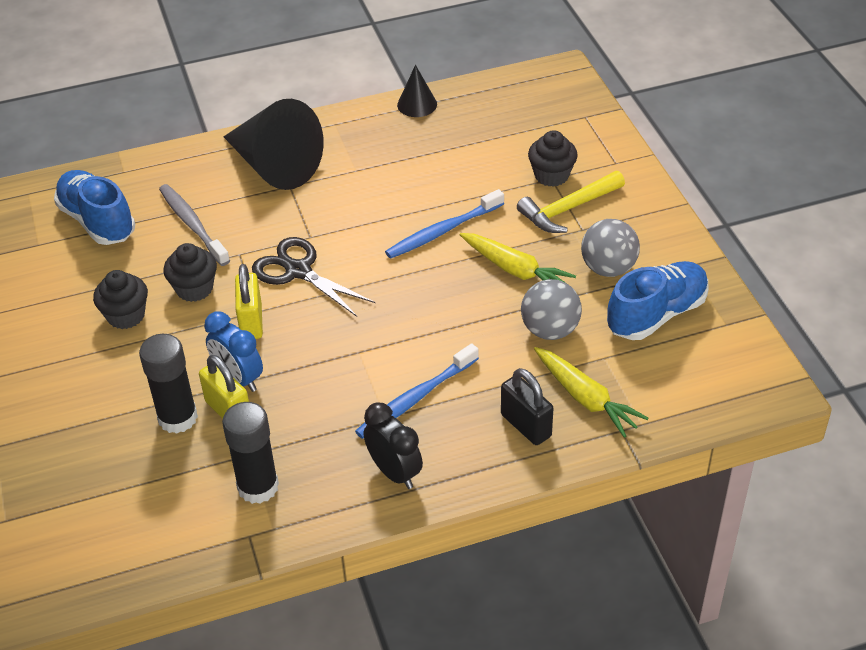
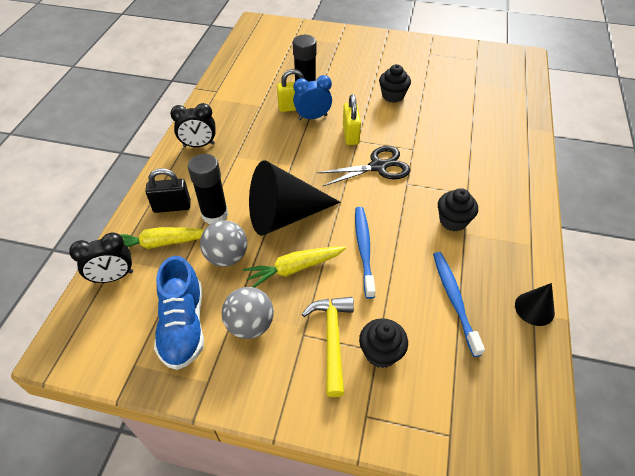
camera: 120 degrees right, 5 degrees up
(97, 221) = (482, 106): blue shoe -> none
(192, 225) = (454, 139): grey toothbrush -> none
(194, 289) = (395, 123): black cupcake -> black cupcake (453, 221)
(251, 322) = (350, 135): yellow padlock -> yellow padlock turned 60 degrees clockwise
(258, 487) = (239, 101): black glue stick -> black glue stick (215, 214)
(274, 166) = (494, 194): black cone -> black cone (284, 215)
(415, 398) = (236, 172): blue toothbrush -> blue toothbrush (454, 300)
(664, 408) = (113, 277): none -> black clock

